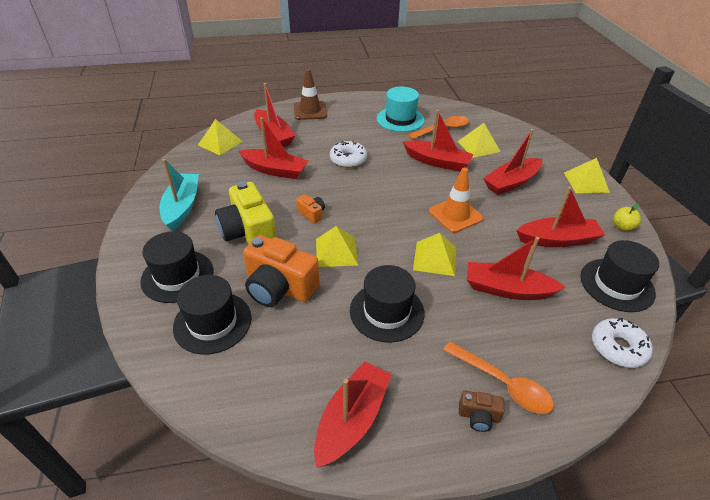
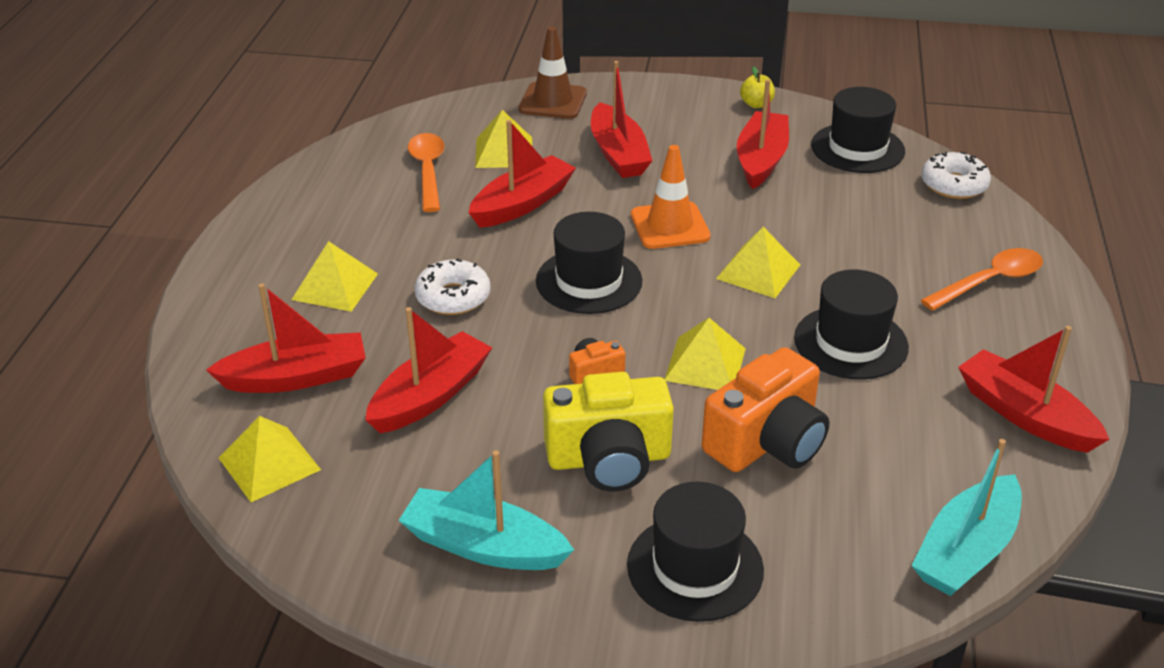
camera: 70 degrees left, 5 degrees down
(207, 395) = (966, 551): none -> turquoise boat
(212, 322) = (822, 530): black hat -> black hat (589, 281)
(310, 111) = (235, 309): brown traffic cone -> brown traffic cone (553, 101)
(400, 119) = (359, 206): turquoise hat -> none
(478, 416) = (1032, 313): brown camera -> none
(507, 289) = (840, 230): red boat -> none
(586, 182) = (651, 95): yellow pyramid -> yellow pyramid (335, 286)

